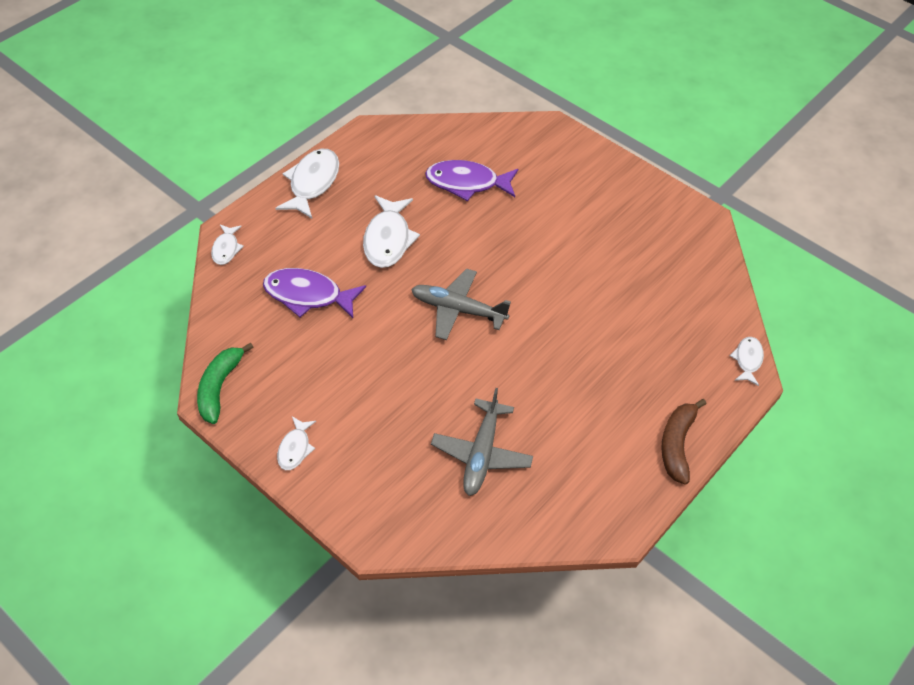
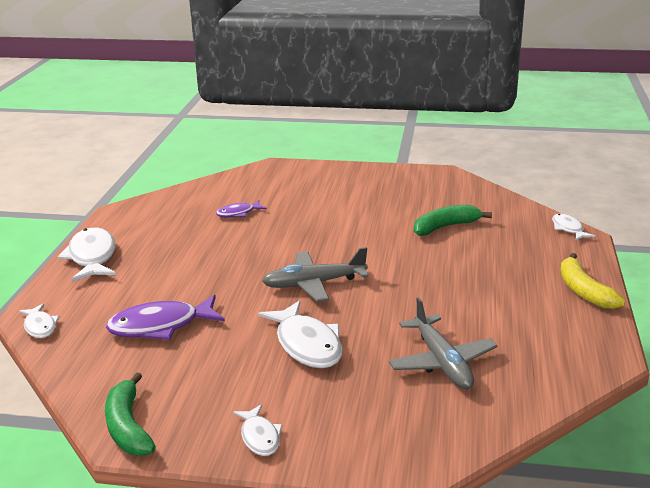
camera: 30 degrees left, 25 degrees down
(388, 239) = (202, 265): white fish -> white fish (307, 344)
(467, 183) = (238, 213): purple fish -> purple fish, size x0.55
(633, 296) = (445, 227): none -> green banana
(677, 445) = (584, 291): brown banana -> yellow banana

